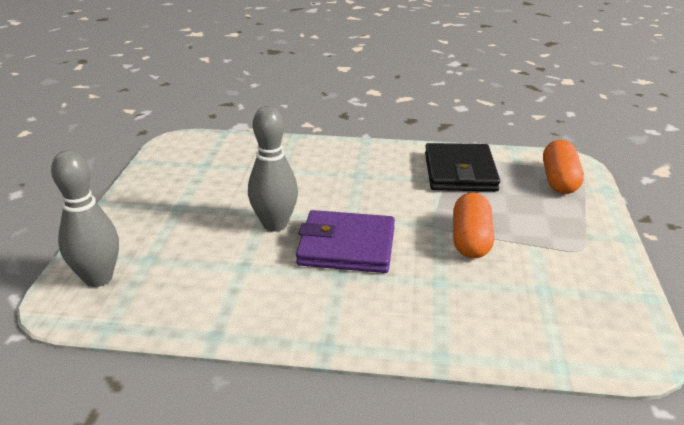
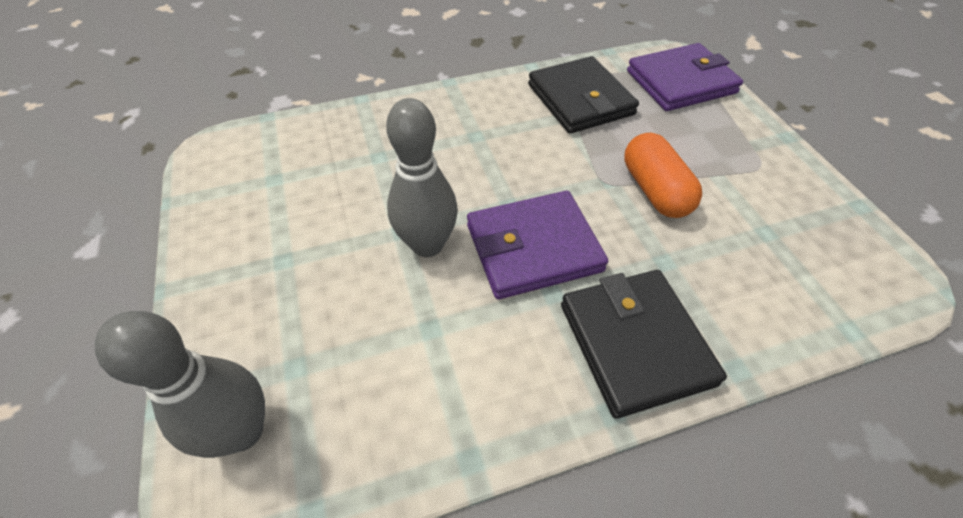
camera: 25 degrees left, 20 degrees up
(375, 317) = (635, 343): none -> black wallet
(559, 180) = (681, 82): orange capsule -> purple wallet

